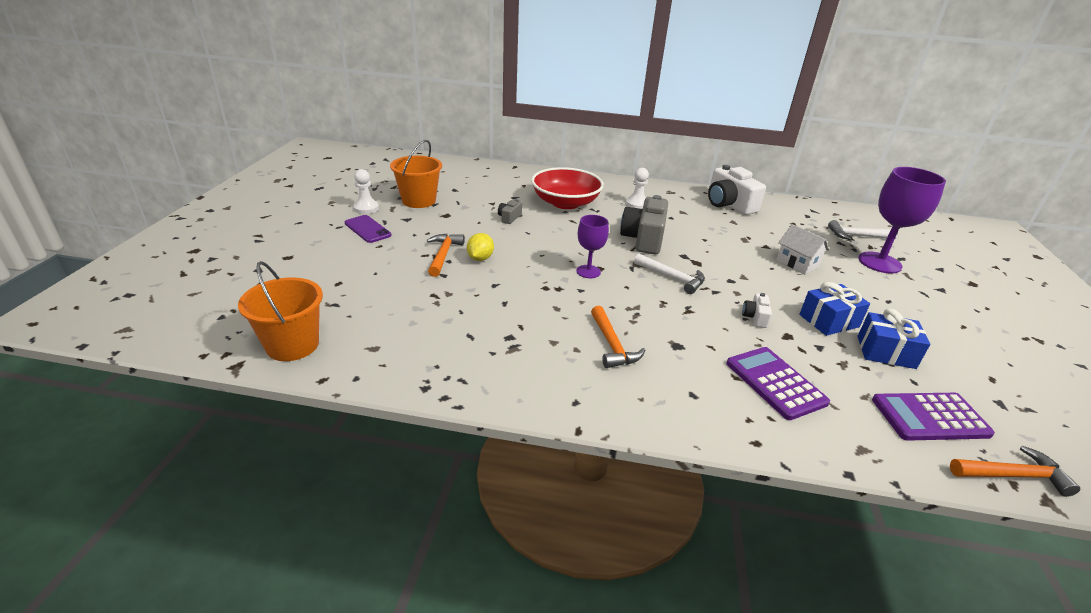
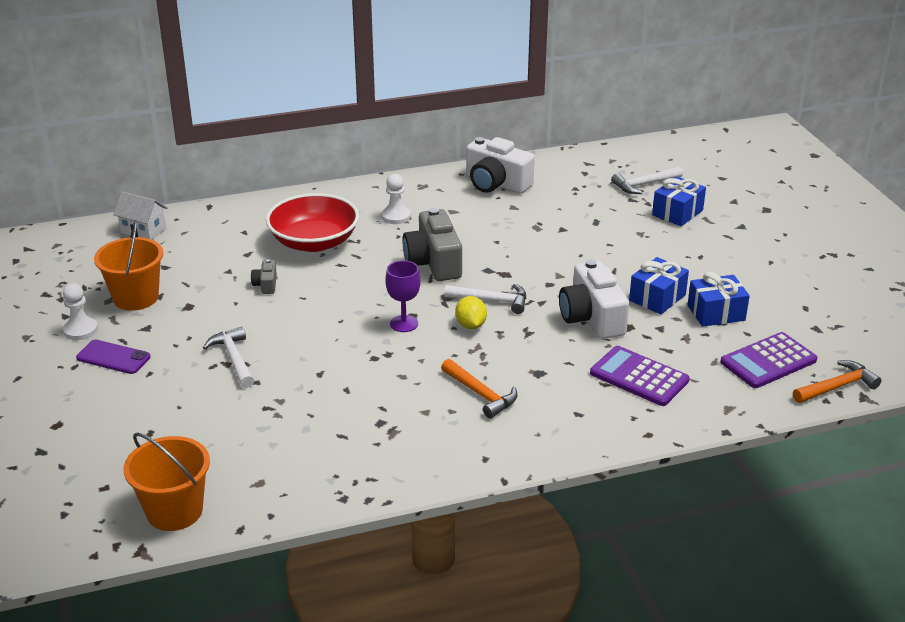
camera: 25 degrees left, 0 degrees up
(443, 255) = (233, 359): orange hammer -> white hammer
(480, 258) = (278, 348): yellow lemon -> yellow lemon (471, 325)
(755, 317) = (592, 318): white camera -> white camera, size x2.17
(797, 263) = (601, 241): white house -> white house (143, 230)
(879, 262) = (677, 213): purple goblet -> blue gift

